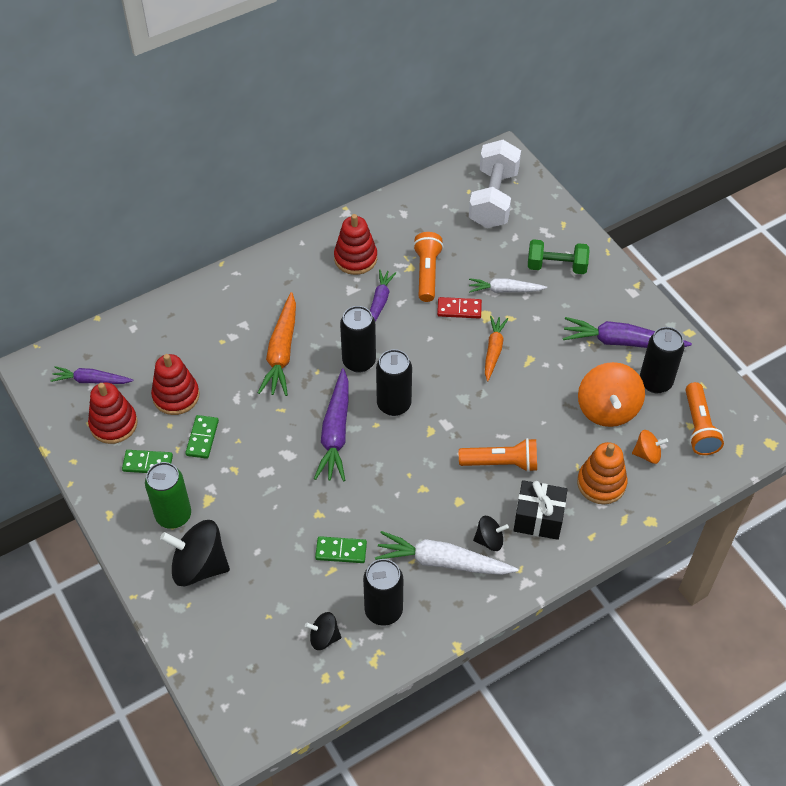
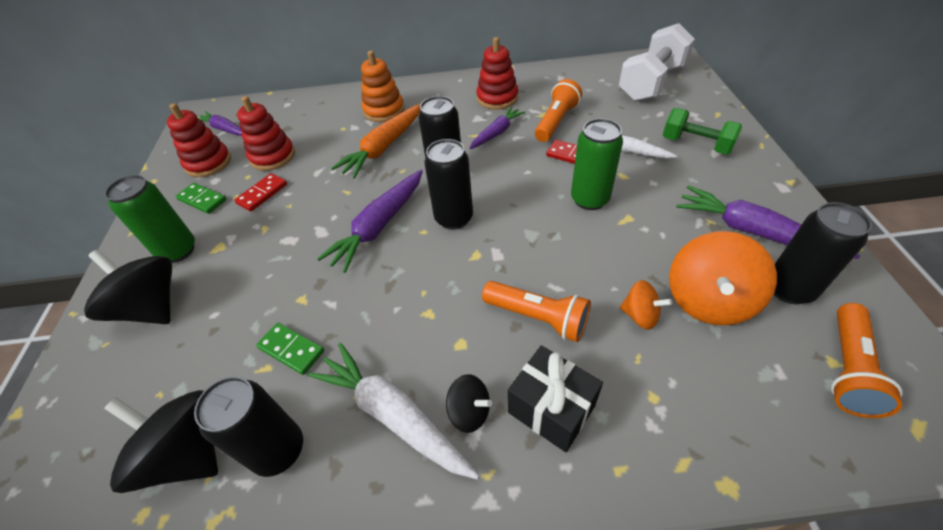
camera: 30 degrees right, 5 degrees down
(202, 438) = (262, 194): green domino -> red domino
(324, 637) = (187, 453): black spinning top -> black spinning top, size x1.89
(493, 350) = (589, 199): orange carrot -> green can
(601, 483) = (665, 394): orange stacking toy -> orange stacking toy (384, 110)
(647, 454) = (751, 378): orange spinning top -> orange spinning top (640, 315)

